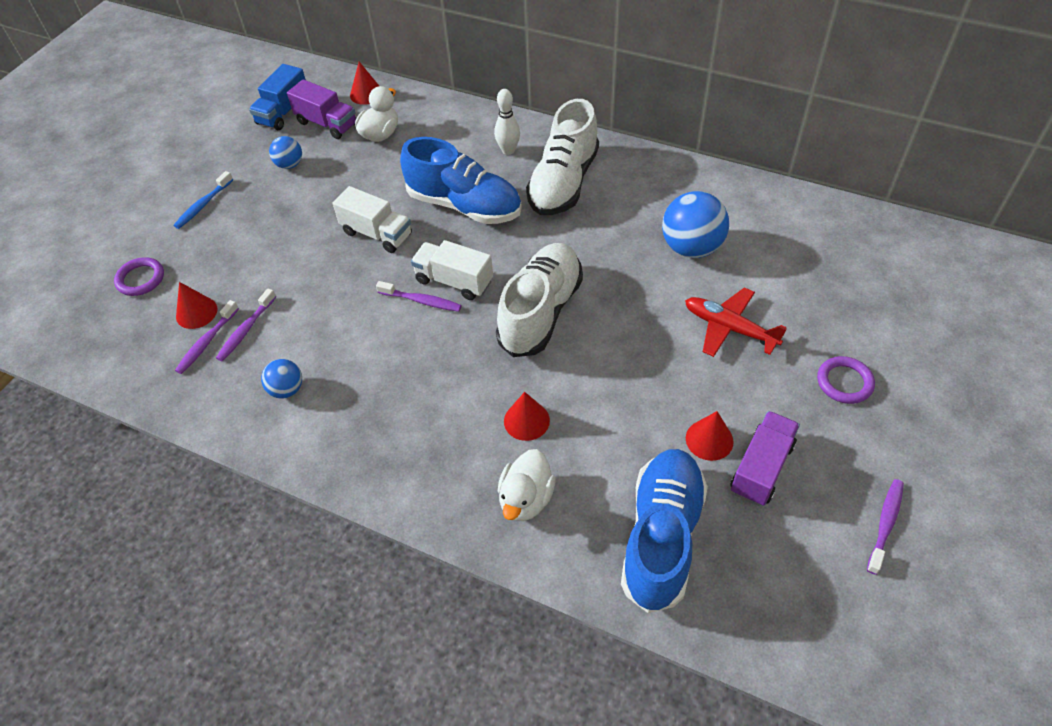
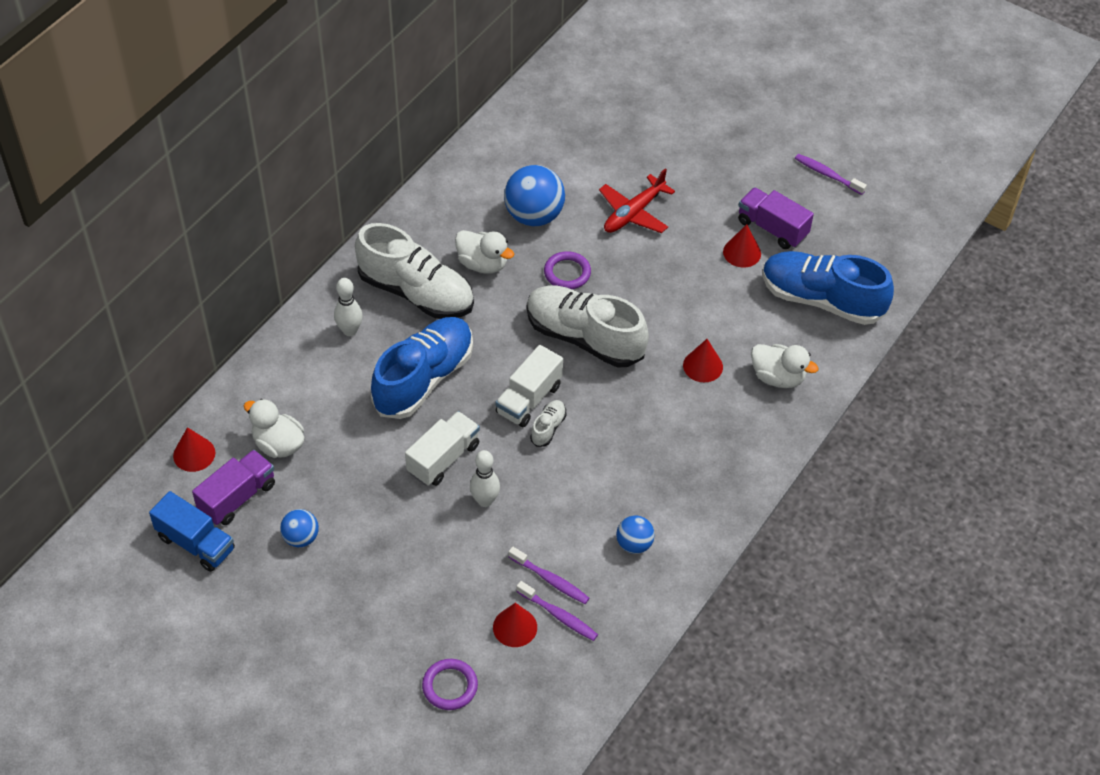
camera: 85 degrees left, 0 degrees up
(203, 205) = (344, 628): blue toothbrush -> none
(333, 269) = (485, 500): none -> white bowling pin
(421, 301) = (548, 428): purple toothbrush -> white shoe
(613, 221) = (483, 264): none -> white duck
(844, 382) = (703, 159): purple ring -> purple ring (567, 273)

